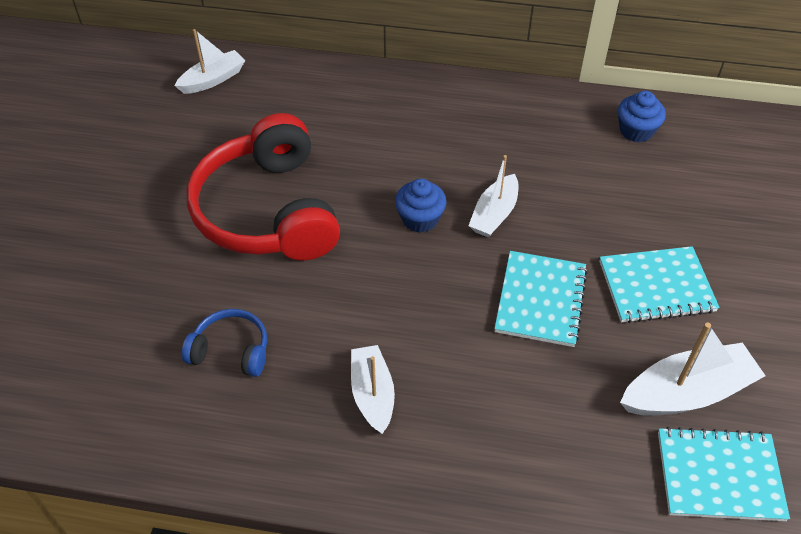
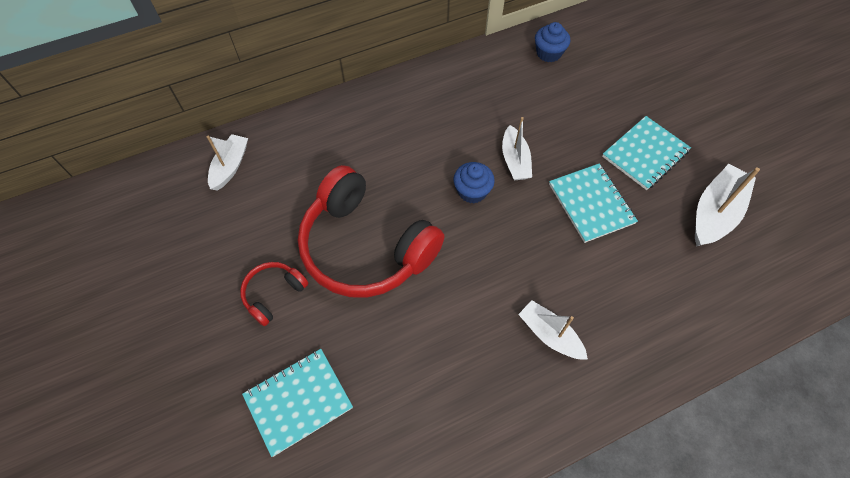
camera: 35 degrees left, 10 degrees up
(151, 204) = (273, 294): none -> red headphones
(231, 350) = (433, 367): blue headphones -> none
(719, 476) = (770, 254): turquoise notebook -> turquoise notebook (298, 401)

